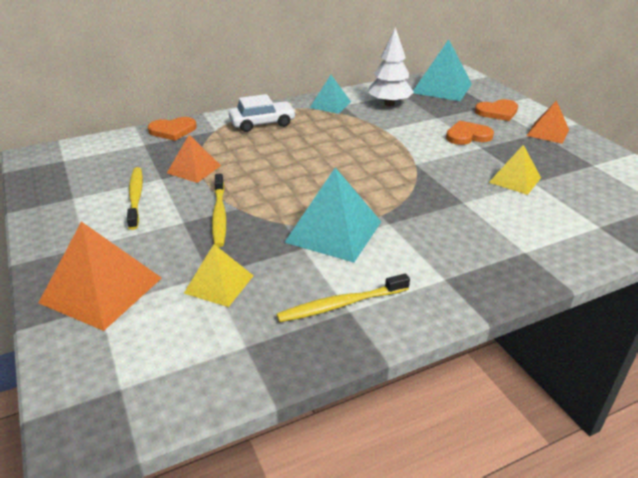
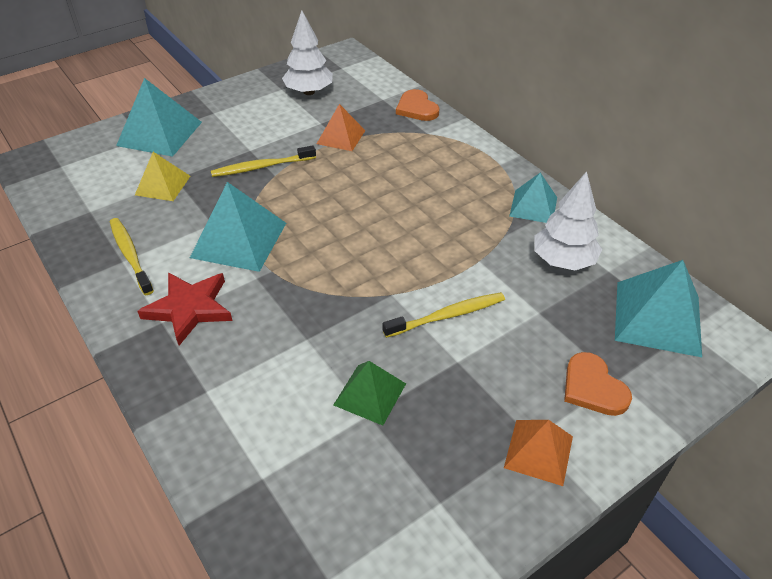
camera: 80 degrees right, 10 degrees up
(95, 181) = (309, 92): none -> white tree
(101, 290) = (159, 133): orange pyramid -> turquoise pyramid
(136, 197) = (286, 117): yellow toothbrush -> yellow toothbrush (447, 316)
(262, 123) = (456, 161): white car -> none
(427, 261) = (189, 308): none -> red star
(467, 136) = (489, 347): orange heart -> none
(515, 180) = (370, 394): yellow pyramid -> green pyramid

